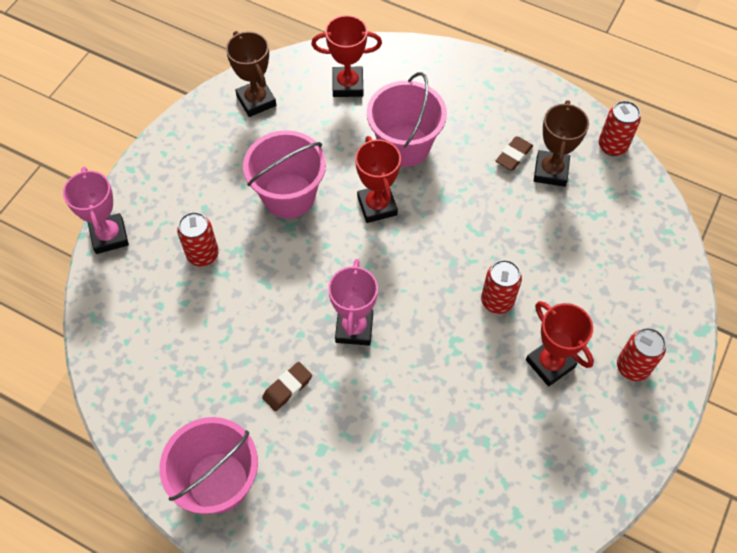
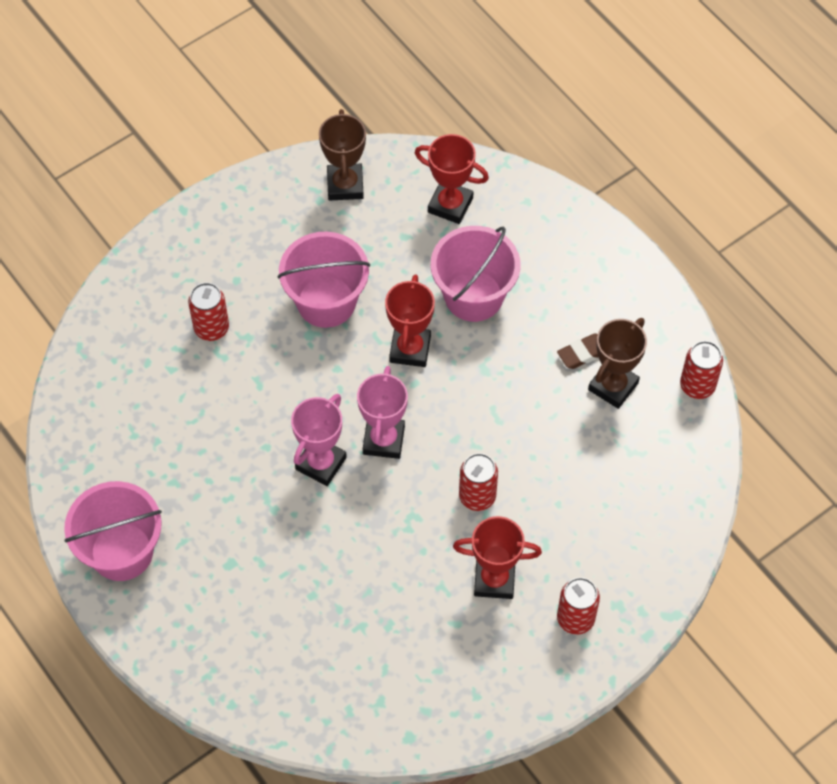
camera: 25 degrees right, 0 degrees up
(109, 236) = (131, 272): pink trophy -> pink trophy (383, 440)
(287, 388) = (227, 493): brown eraser -> none
(550, 363) = (494, 579): red trophy -> red trophy turned 75 degrees counterclockwise

